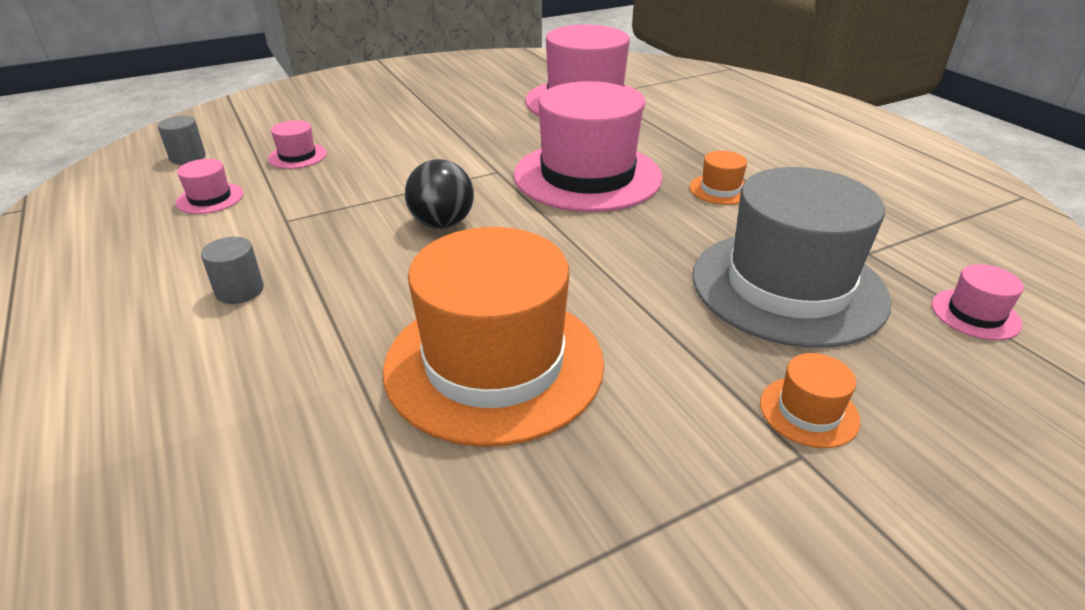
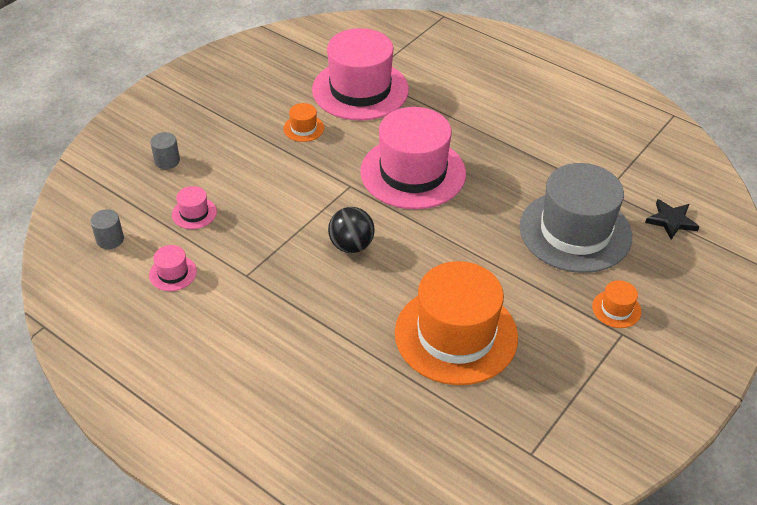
camera: 25 degrees left, 10 degrees up
(240, 291) = (273, 338): grey cylinder -> grey cylinder (167, 161)
(720, 189) = (502, 161): orange hat -> orange hat (303, 128)
(975, 314) = (671, 221): pink hat -> black star

